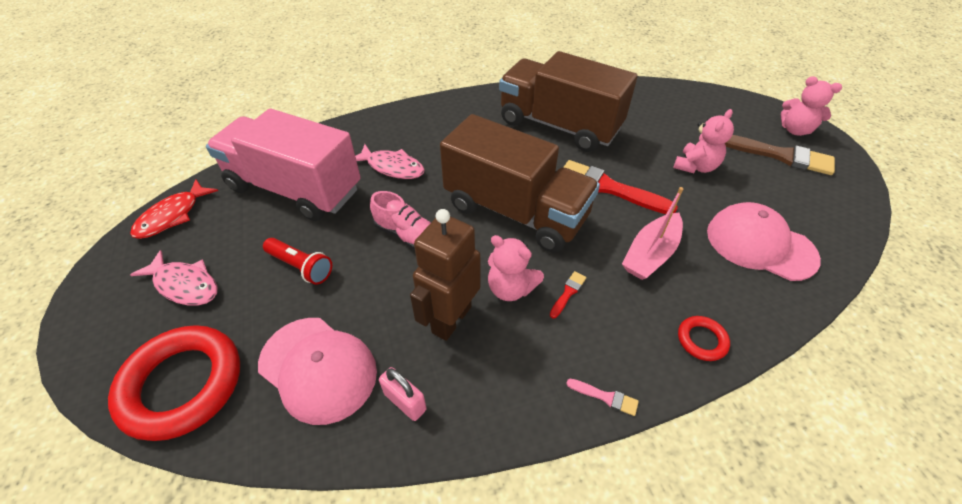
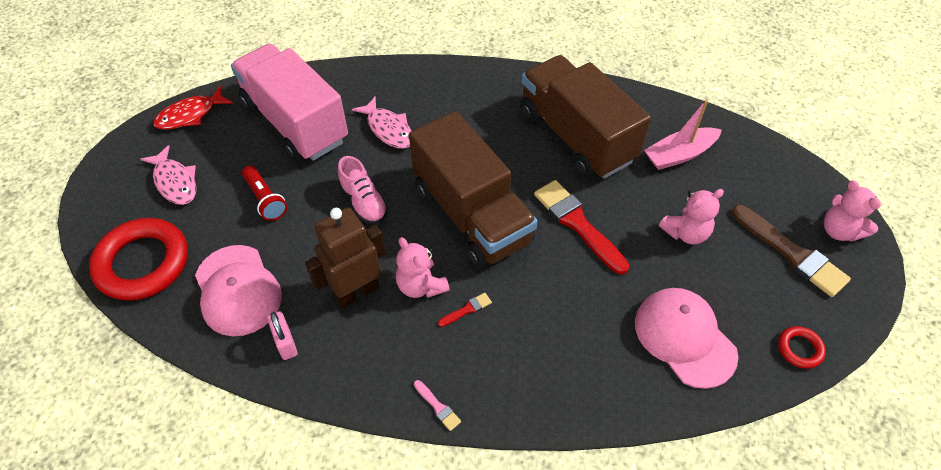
camera: 25 degrees right, 5 degrees up
(650, 254) = (568, 304): pink boat -> pink boat (679, 155)
(701, 340) = (554, 398): red ring -> red ring (799, 349)

